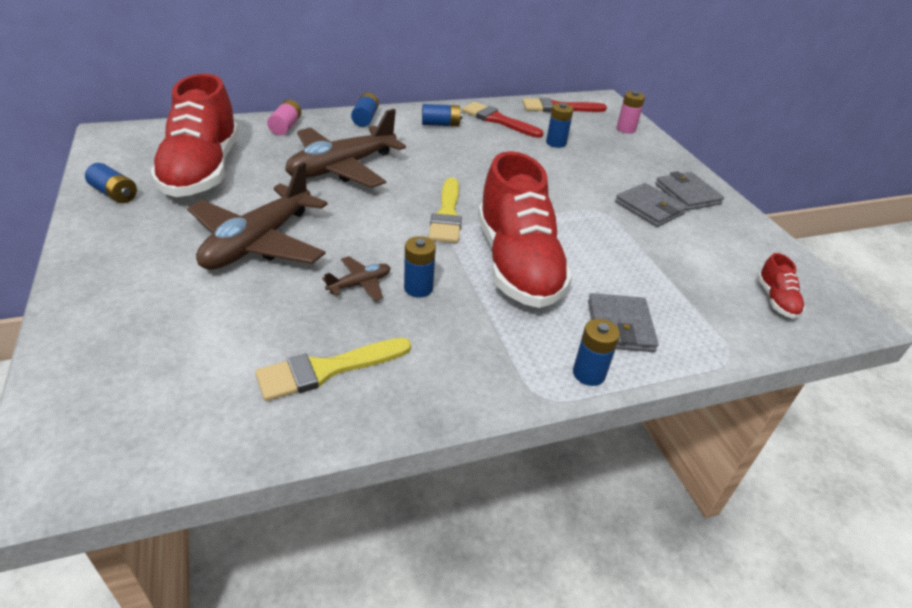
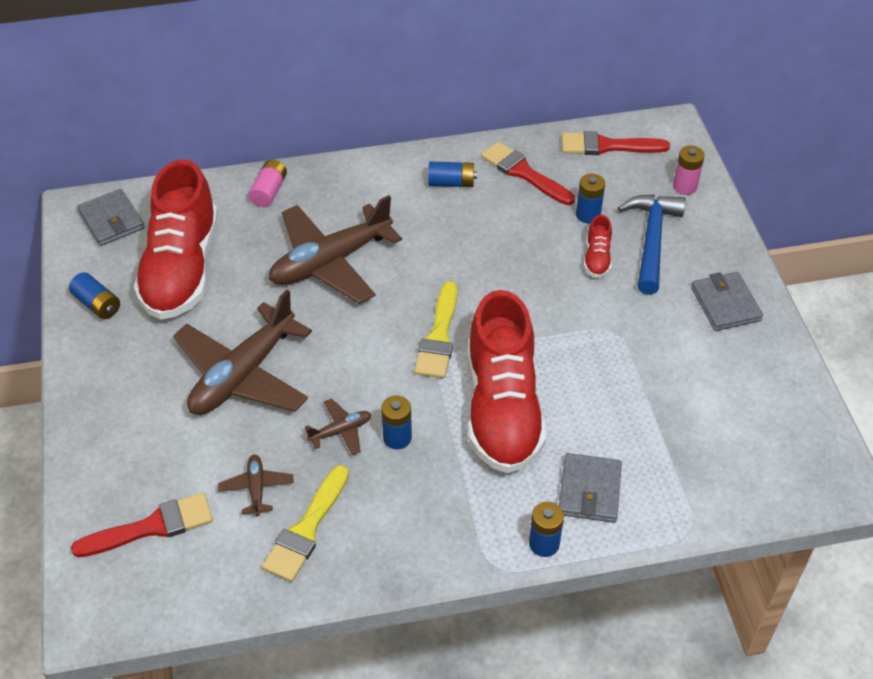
camera: 10 degrees right, 10 degrees up
(143, 374) = (151, 527): none -> red brush
(270, 334) = (256, 488): none -> brown plane
(327, 369) = (306, 528): yellow brush -> yellow brush turned 45 degrees counterclockwise
(365, 118) = (362, 174): blue battery -> none
(612, 157) = (652, 241): none -> blue hammer
(649, 208) = (672, 327): grey wallet -> grey wallet (112, 220)
(776, 300) = (767, 462): red shoe -> red shoe (597, 258)

